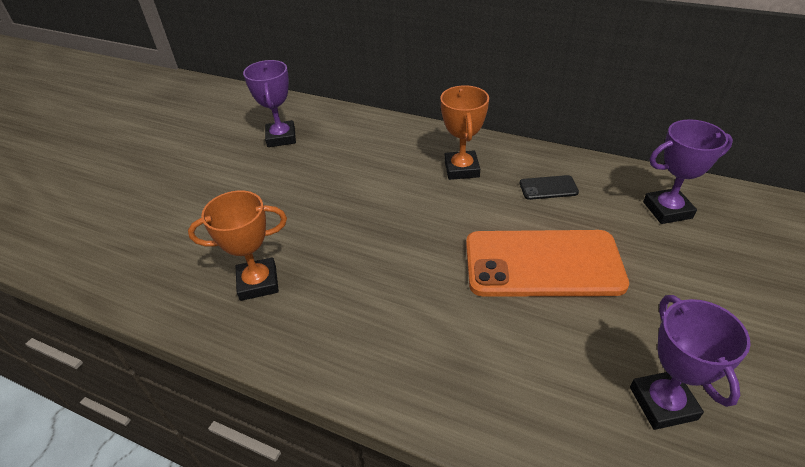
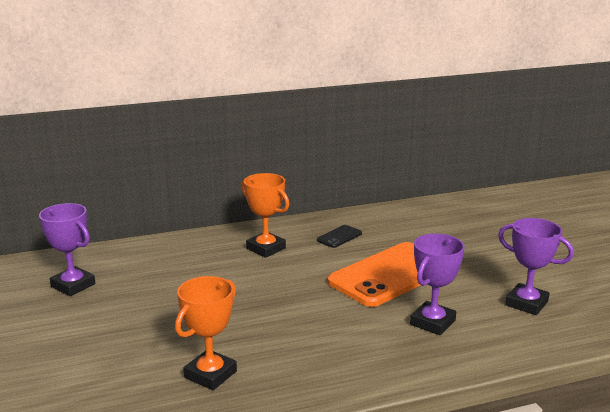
camera: 45 degrees left, 20 degrees down
(667, 210) = (420, 222): purple trophy -> purple trophy (432, 322)

